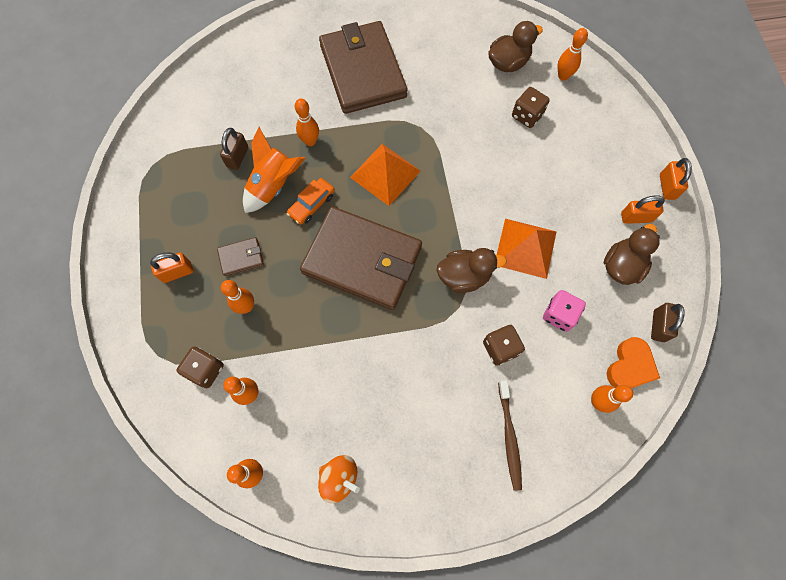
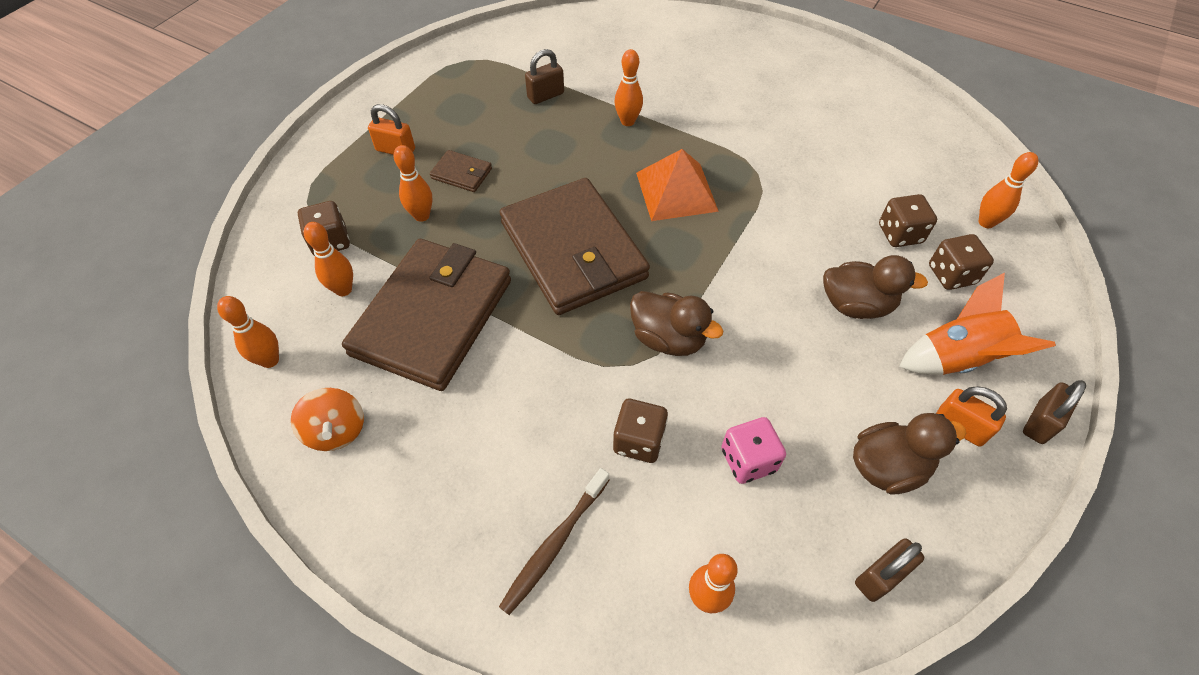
camera: 40 degrees right, 15 degrees down
(274, 185) = (554, 136): orange rocket -> orange rocket (957, 358)
(312, 204) = (573, 172): orange car -> none
(363, 71) = (742, 95): brown wallet -> brown wallet (433, 316)
(508, 63) = (922, 173): brown duck -> brown duck (856, 305)
(525, 248) = (772, 360): orange pyramid -> none
(570, 125) = (951, 274): none -> brown dice
(629, 366) = (792, 593): orange heart -> none
(667, 187) = (1040, 422): orange padlock -> brown padlock

